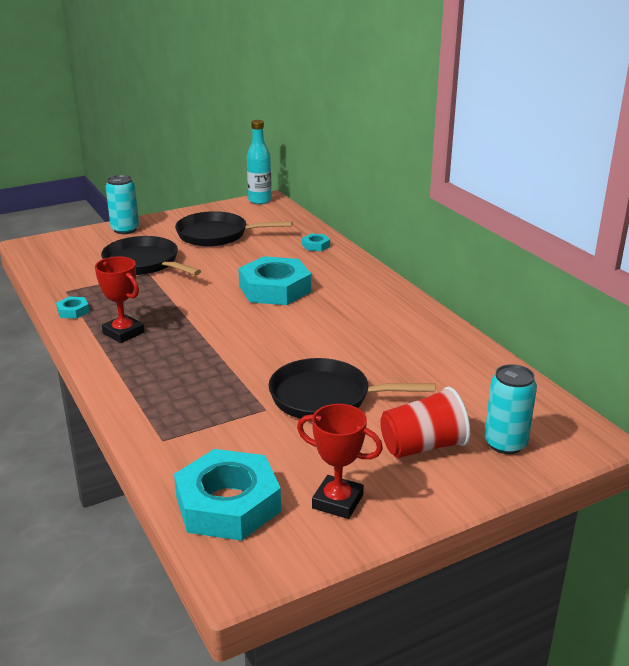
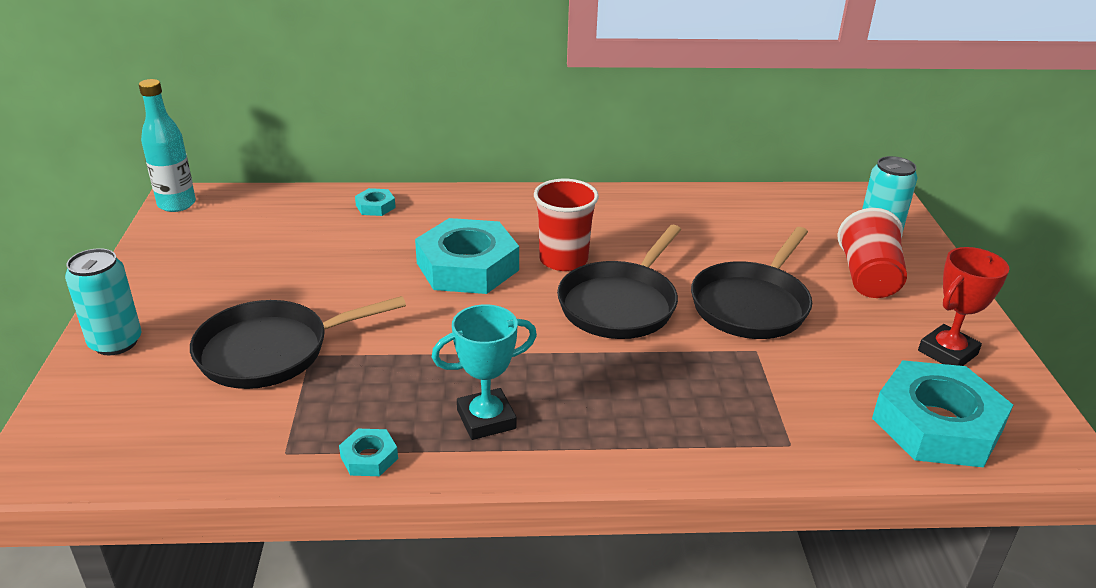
camera: 65 degrees left, 5 degrees up
(123, 333) = (486, 419): red trophy -> turquoise trophy
(217, 235) = (249, 266): black pan -> black pan (620, 304)
(314, 316) = (563, 260): none -> red cup

